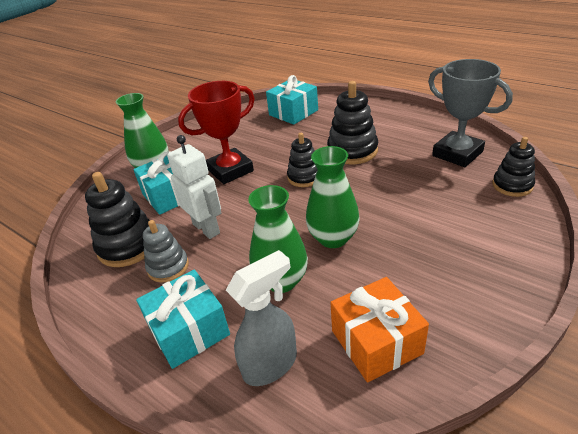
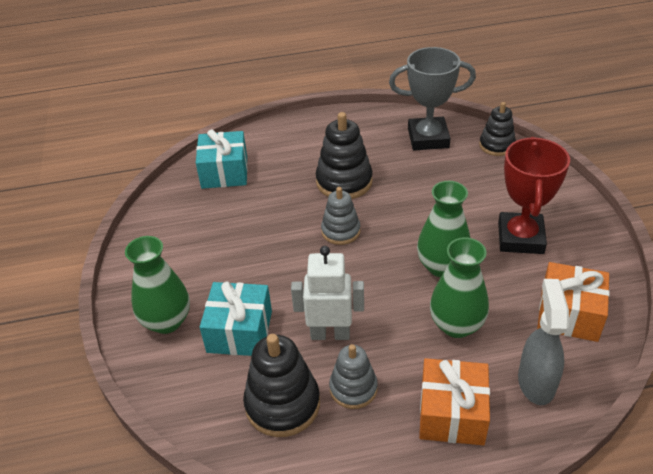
camera: 50 degrees left, 5 degrees up
(189, 330) = (452, 413): turquoise gift -> orange gift
(230, 170) = (259, 268): red trophy -> red trophy (520, 238)
(304, 177) = (340, 231): black stacking toy -> grey stacking toy

